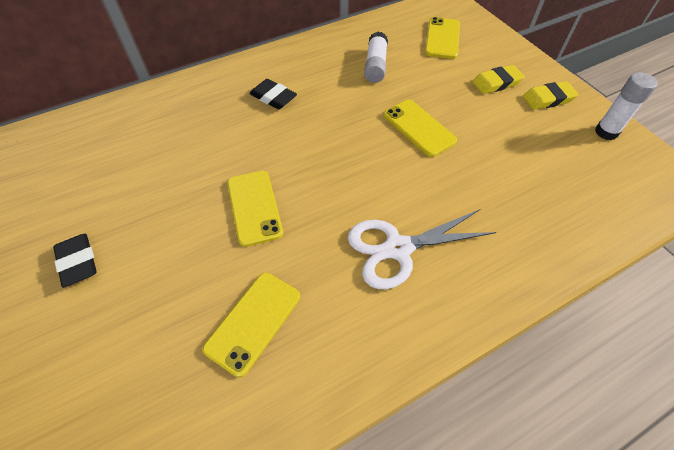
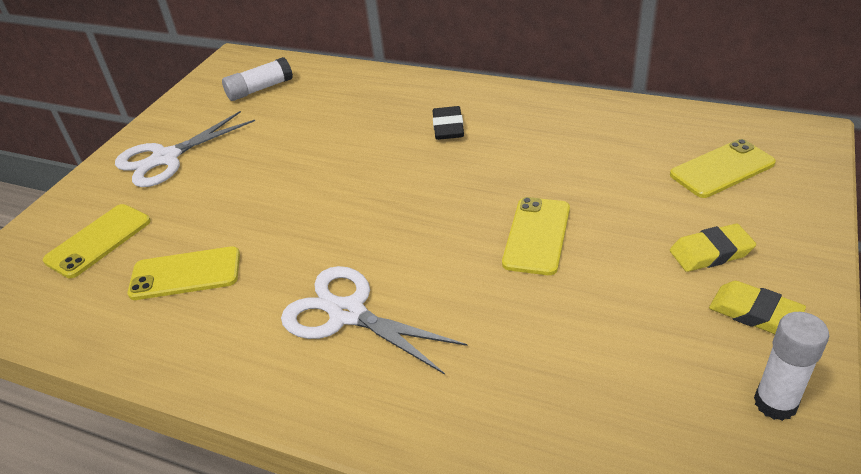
camera: 55 degrees right, 15 degrees down
(78, 262) = (166, 158): black eraser -> white scissors
(254, 207) = (303, 200): yellow phone -> yellow phone (98, 241)
(375, 65) = (590, 153): white glue stick -> white glue stick (259, 89)
(496, 83) = (710, 252): yellow eraser -> yellow eraser turned 45 degrees counterclockwise

